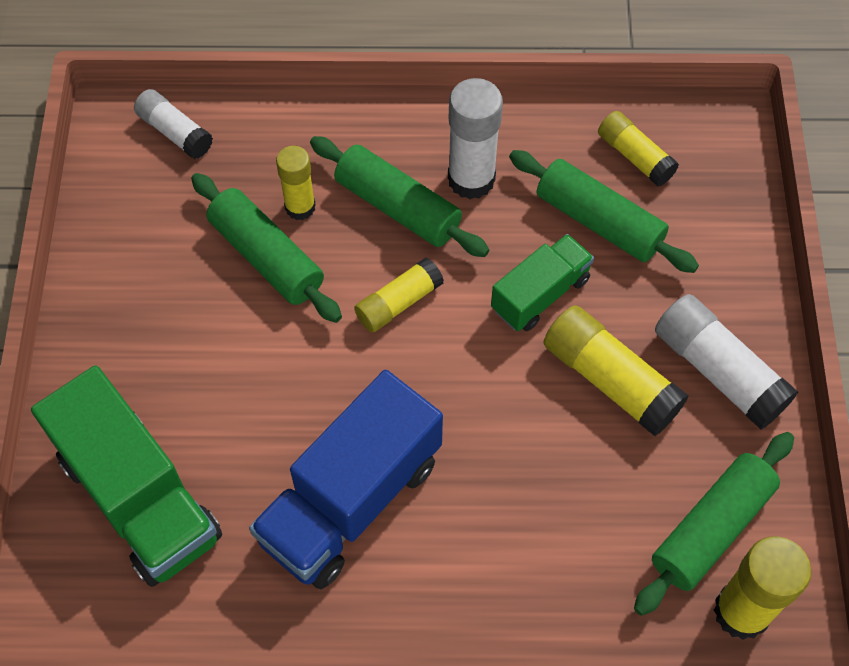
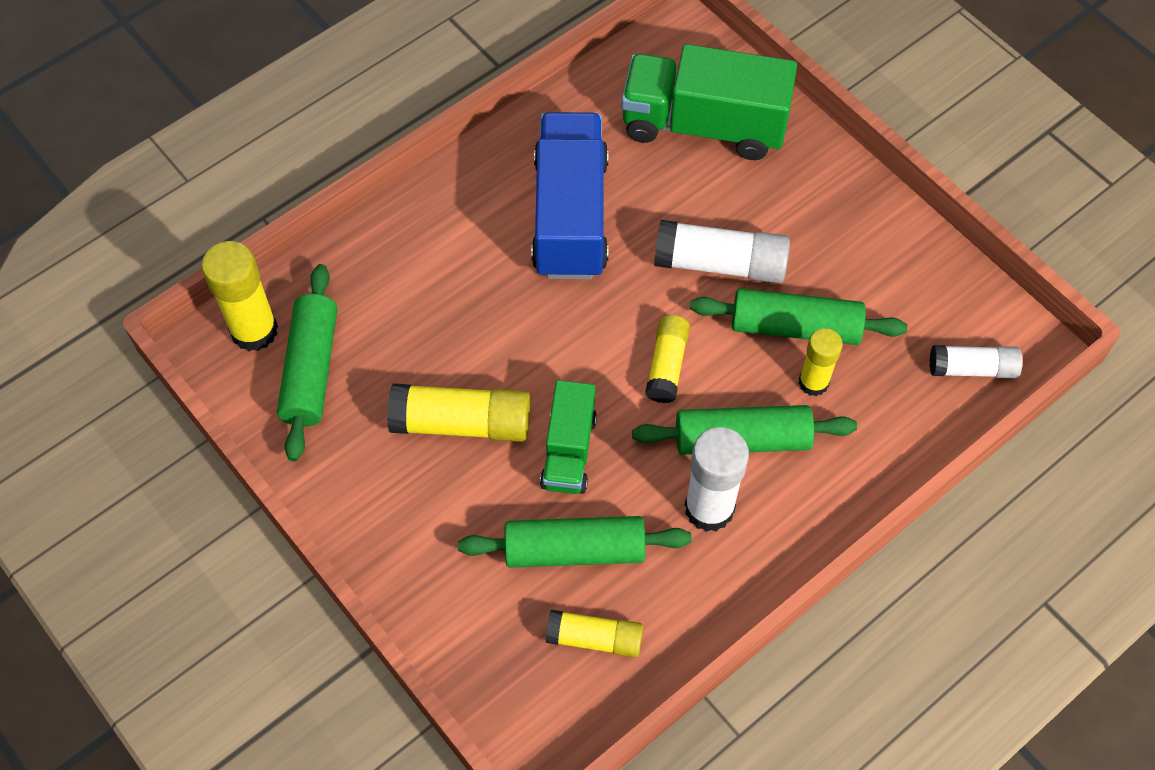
camera: 140 degrees right, 0 degrees up
(718, 371) = (384, 490): white glue stick -> white glue stick (720, 264)

